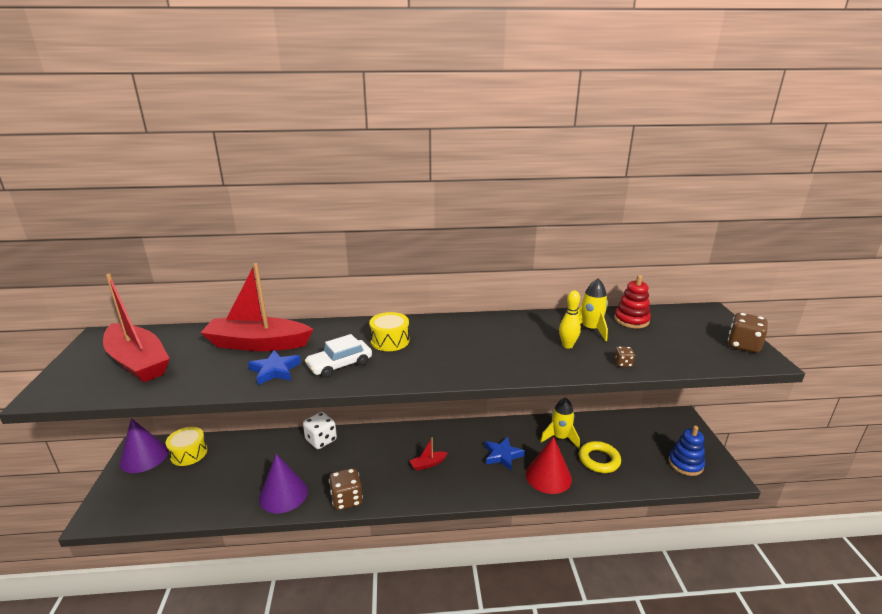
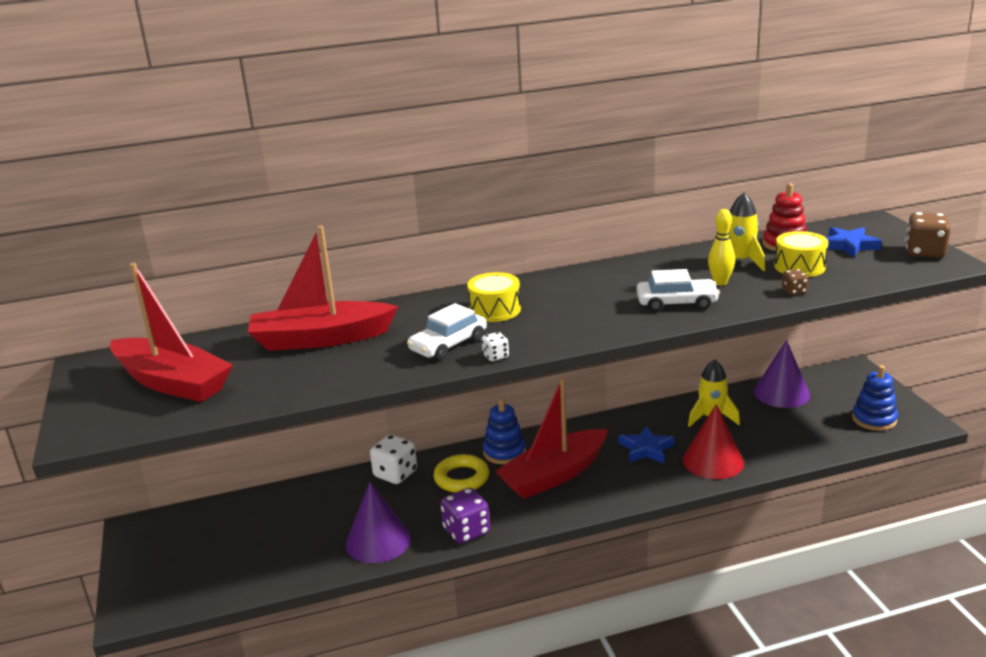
camera: 10 degrees left, 0 degrees up
(144, 457) = (152, 536): purple cone -> purple cone (781, 393)
(189, 453) = (215, 521): yellow drum -> yellow drum (799, 266)
(275, 370) = (367, 363): blue star -> blue star (849, 245)
(347, 499) = (466, 531): brown dice -> purple dice
(367, 382) = (495, 356): none -> white dice
(401, 437) = (504, 452): none -> blue stacking toy
(428, 464) = (554, 475): red boat -> red boat, size x2.42
(526, 358) = (676, 303): none -> white car
(599, 460) = (769, 433): yellow ring -> yellow ring (461, 478)

